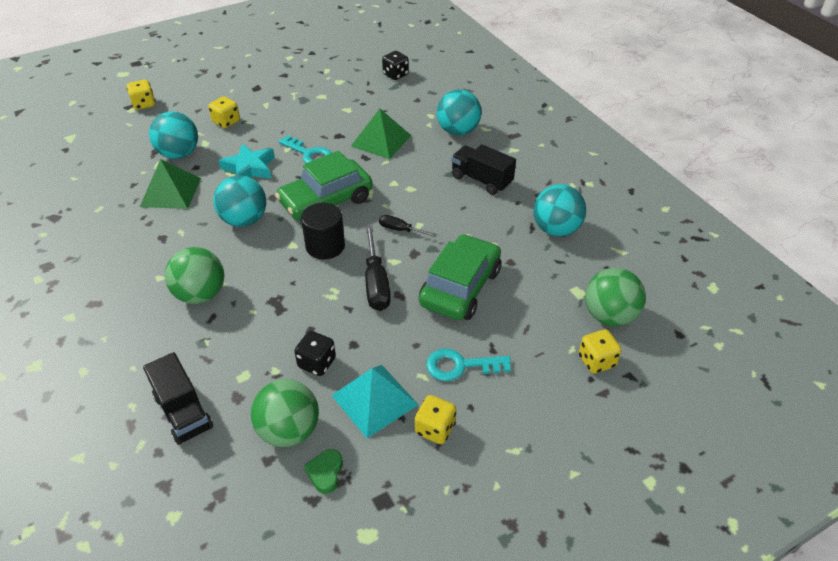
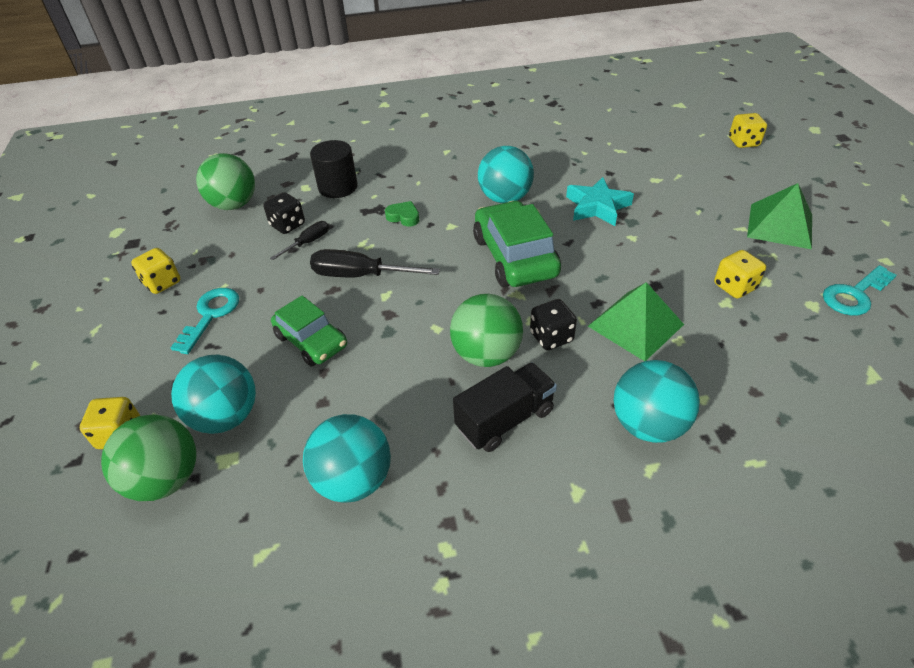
camera: 110 degrees right, 0 degrees up
(170, 192) = (569, 157): green pyramid -> green pyramid (780, 225)
(179, 154) = (636, 163): turquoise ball -> turquoise ball (226, 417)
(183, 412) = (293, 160): black truck -> none
(201, 294) = (412, 170): green ball -> green ball (486, 354)
(226, 122) = (699, 195): yellow dice -> yellow dice (734, 287)
(309, 154) = (615, 254): turquoise key -> turquoise key (854, 294)
(325, 246) = (437, 247): black cylinder -> black cylinder (338, 187)
(325, 473) = (182, 218): green heart -> green heart (403, 217)
(374, 400) = (222, 252): turquoise pyramid -> none
(395, 75) = (843, 379): black dice -> black dice (551, 337)
(400, 230) = (434, 310): black screwdriver -> black screwdriver (308, 243)
(460, 287) = (311, 341): green car -> green car, size x0.65

